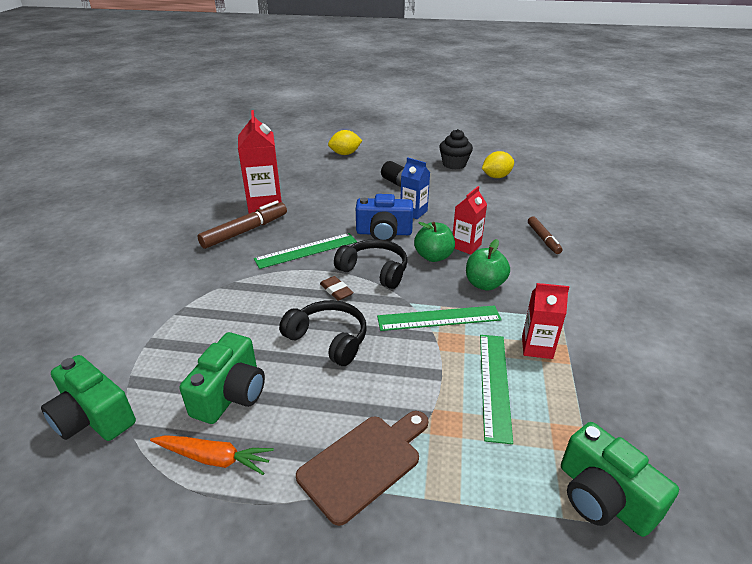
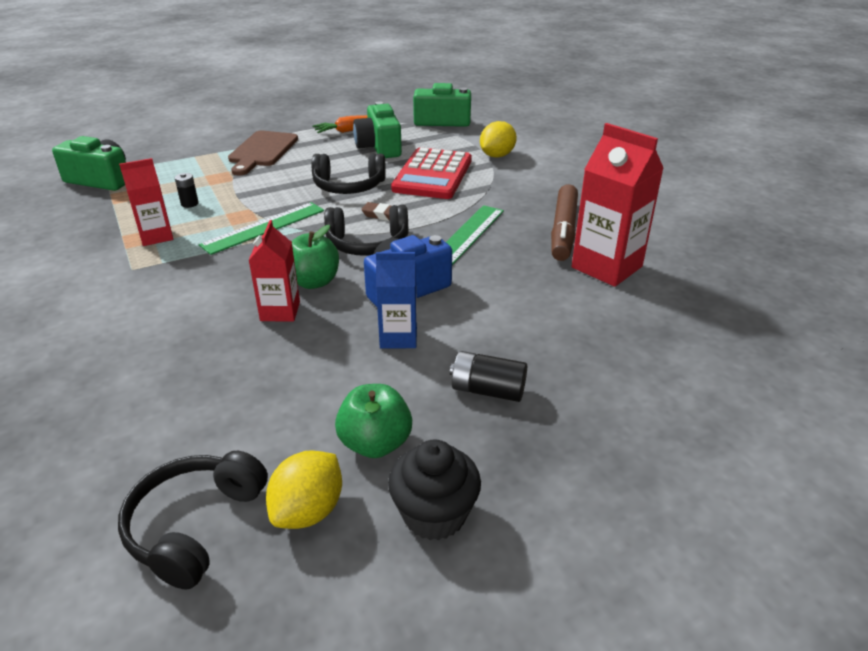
camera: 145 degrees right, 0 degrees up
(243, 320) = (432, 175): none -> red calculator
(345, 154) = (687, 430): yellow lemon -> yellow lemon (497, 155)
(484, 284) = (231, 272): green apple -> green apple (375, 443)
(494, 384) = (189, 203): green ruler -> black battery
(539, 185) = (194, 525): none -> black headphones
(543, 239) = (164, 367): brown marker -> none

